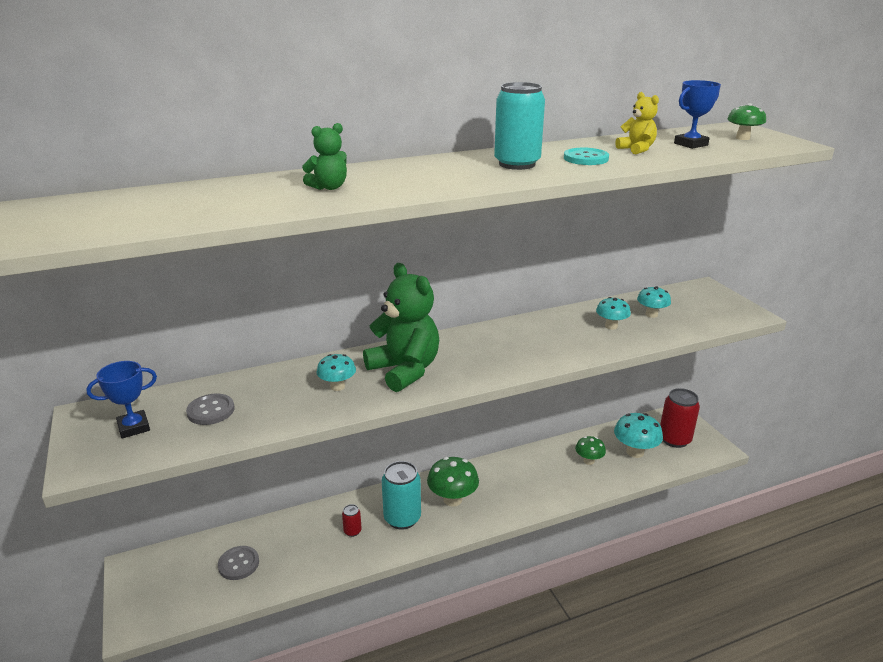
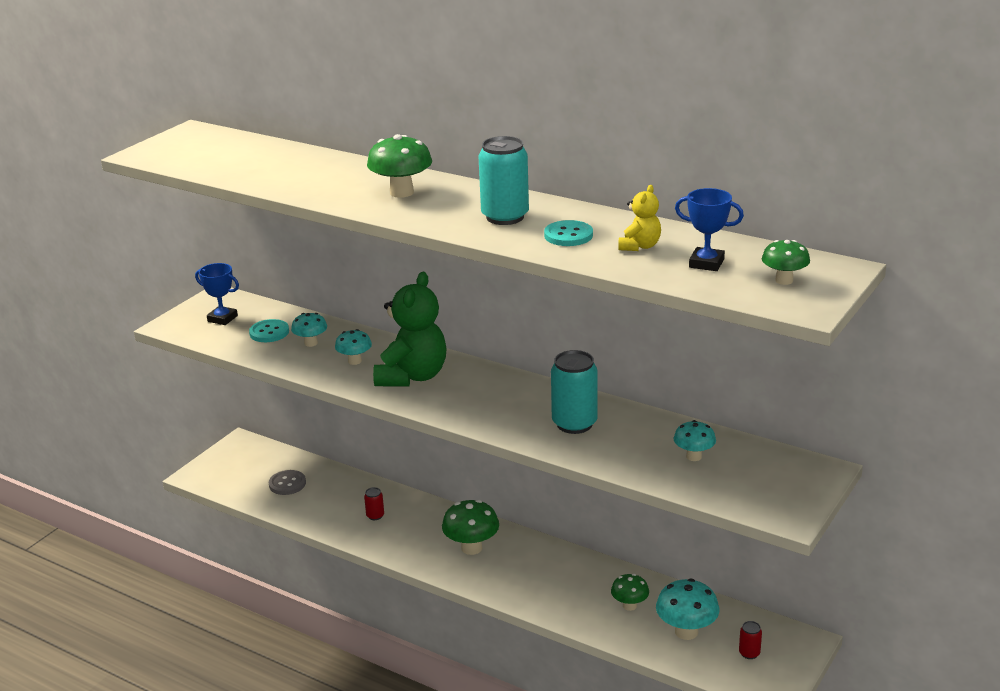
camera: 55 degrees right, 0 degrees up
(211, 411) = (269, 332): grey button -> turquoise button
(329, 187) = (344, 182): green teddy bear -> none
(398, 177) = (401, 192): none -> green mushroom
(402, 518) = (417, 533): turquoise can -> turquoise can (574, 424)
(611, 326) = (631, 442): turquoise mushroom -> turquoise mushroom (311, 343)
(674, 439) = (749, 653): red can -> red can, size x0.47

